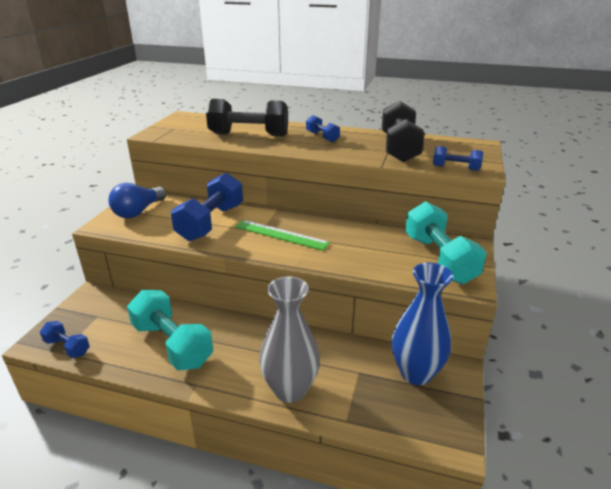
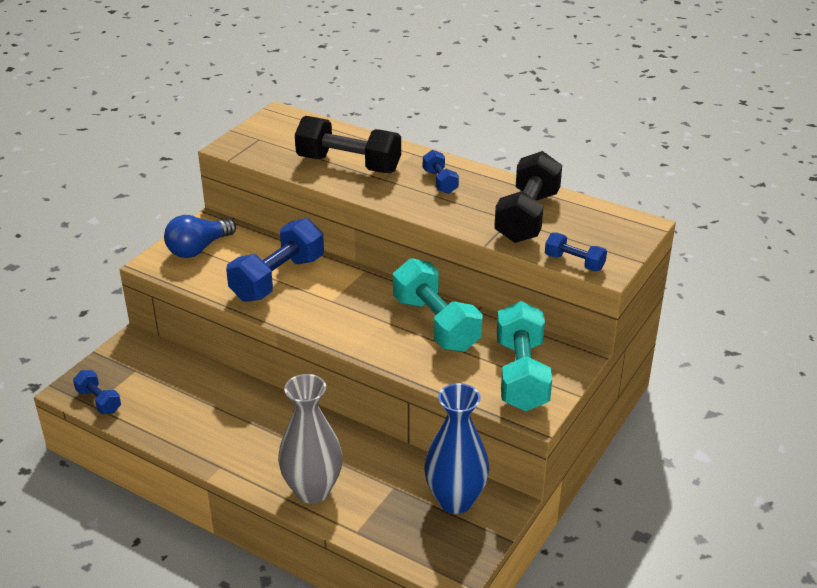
camera: 15 degrees right, 5 degrees up
(172, 344) = (206, 418): turquoise dumbbell -> turquoise dumbbell (436, 324)
(281, 235) = (352, 310): green ruler -> none

